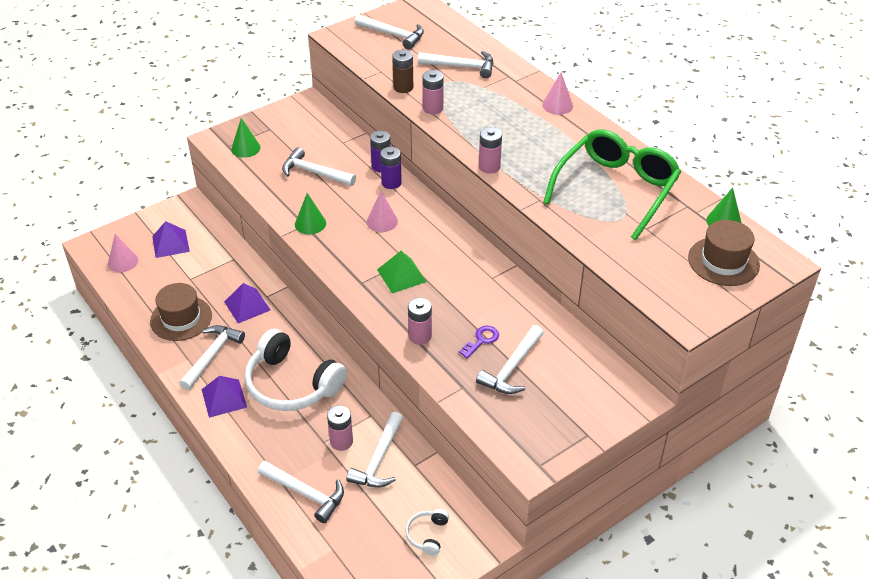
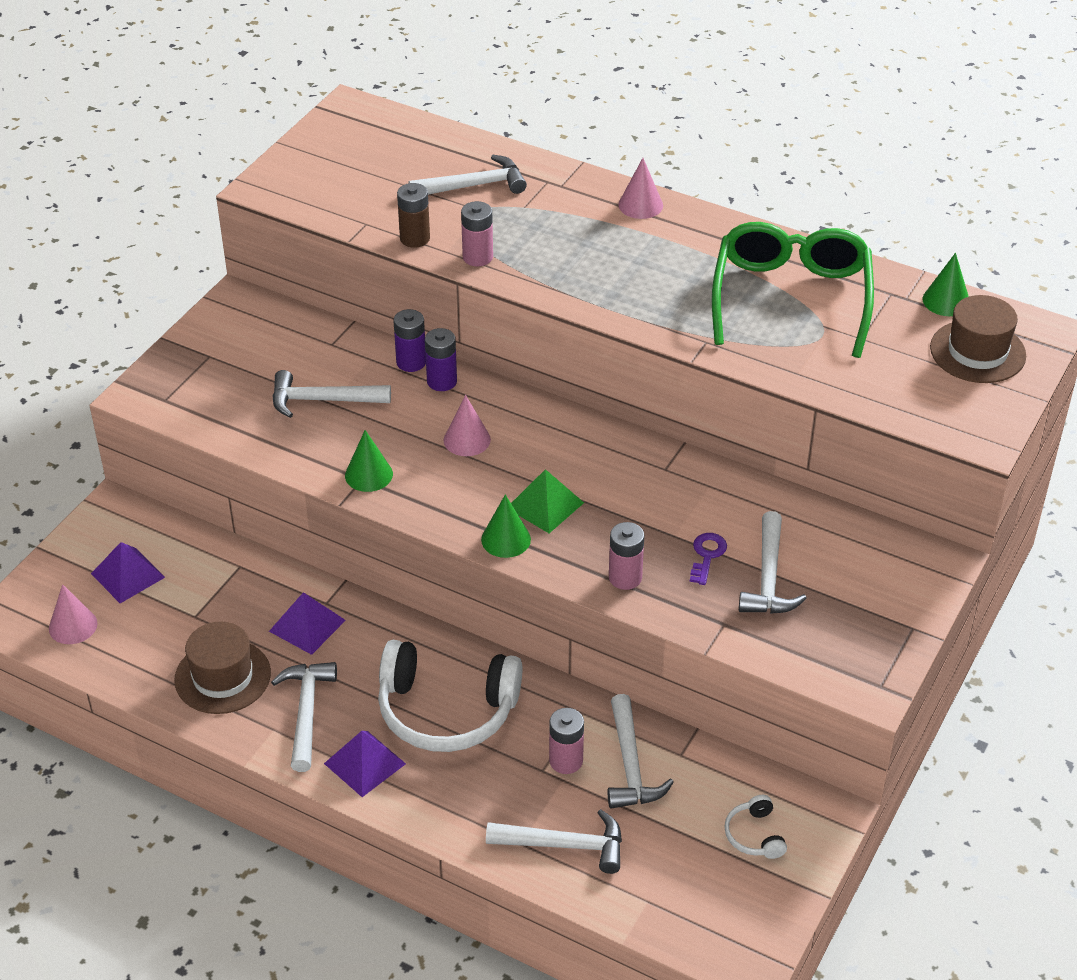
camera: 25 degrees left, 0 degrees up
(245, 148) = (194, 395): green cone -> green cone (506, 539)
(393, 35) = (344, 165): white hammer -> none
(489, 167) = (611, 317): pink battery -> none

